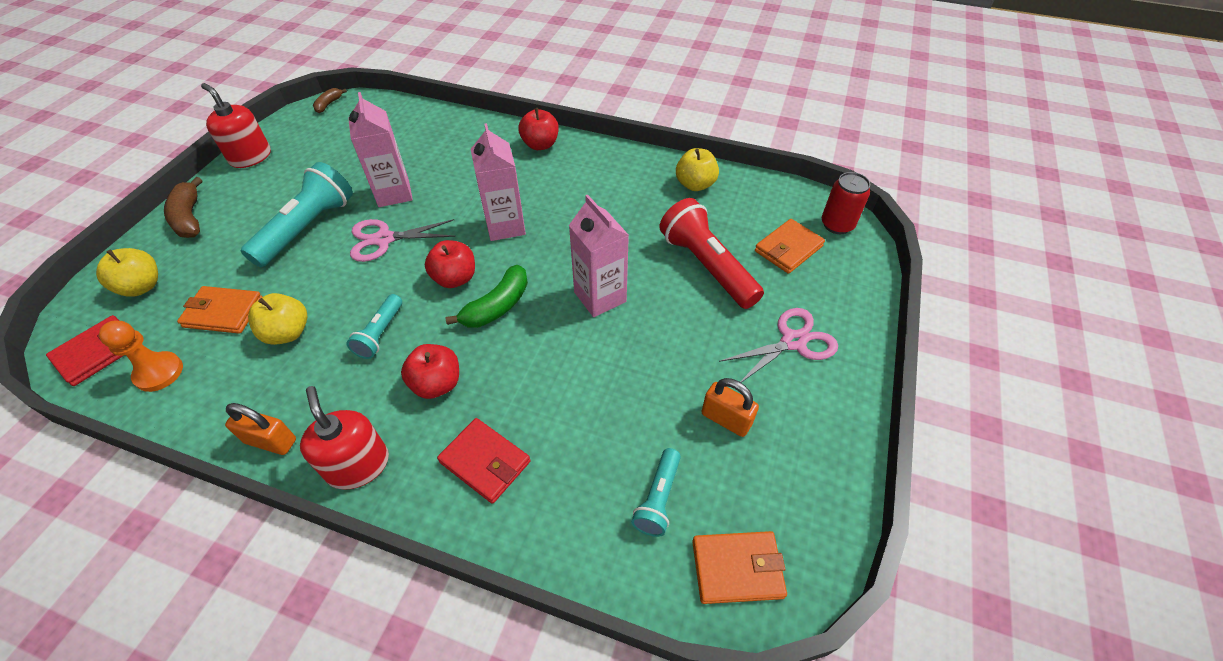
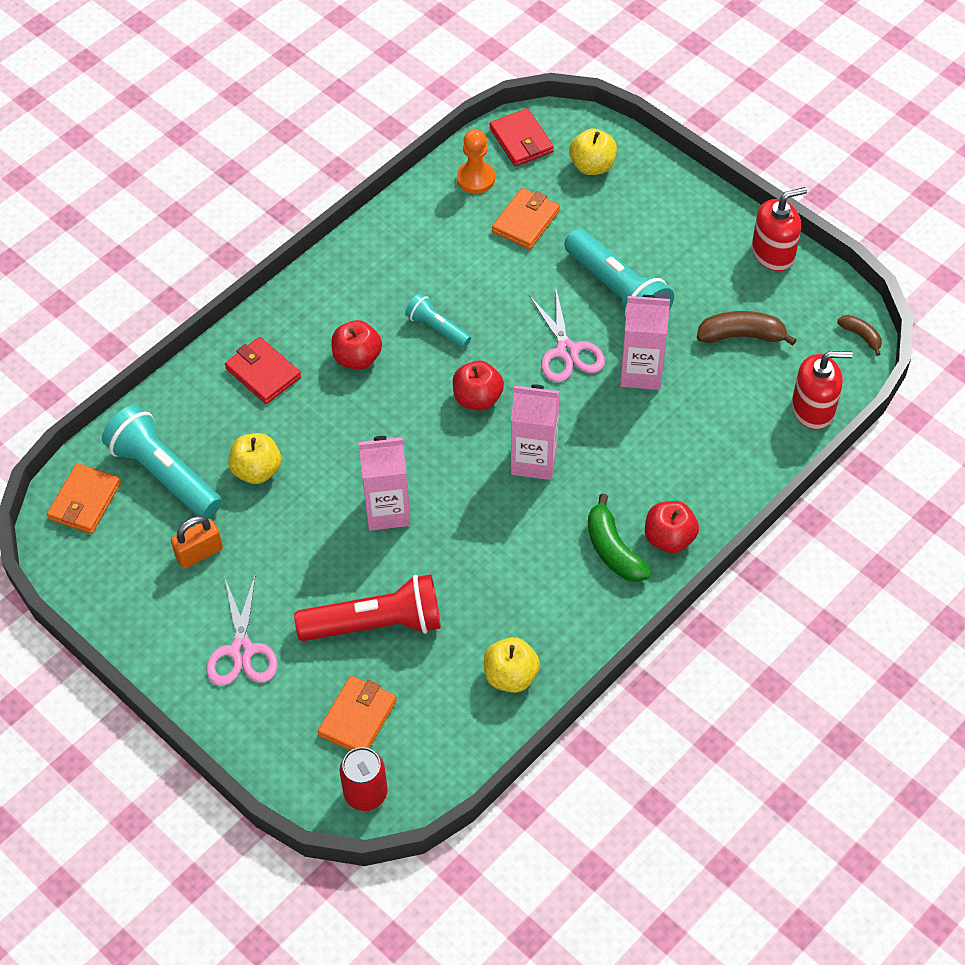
camera: 115 degrees right, 5 degrees up
(190, 218) = (682, 200): brown banana -> brown banana (741, 336)
(271, 441) = (363, 244): orange padlock -> none
(288, 333) = (475, 264): yellow apple -> yellow apple (257, 470)
(358, 465) = (309, 294): red soap dispenser -> red soap dispenser (813, 408)
(384, 239) = (567, 351): pink scissors -> pink scissors turned 150 degrees clockwise
(485, 462) = (263, 373): red wallet -> red wallet turned 75 degrees clockwise
(497, 306) = (422, 423): green banana -> green banana (613, 550)
(658, 498) = (164, 474): turquoise flashlight -> turquoise flashlight, size x1.85
(788, 249) = (357, 718): orange wallet -> orange wallet turned 45 degrees clockwise

